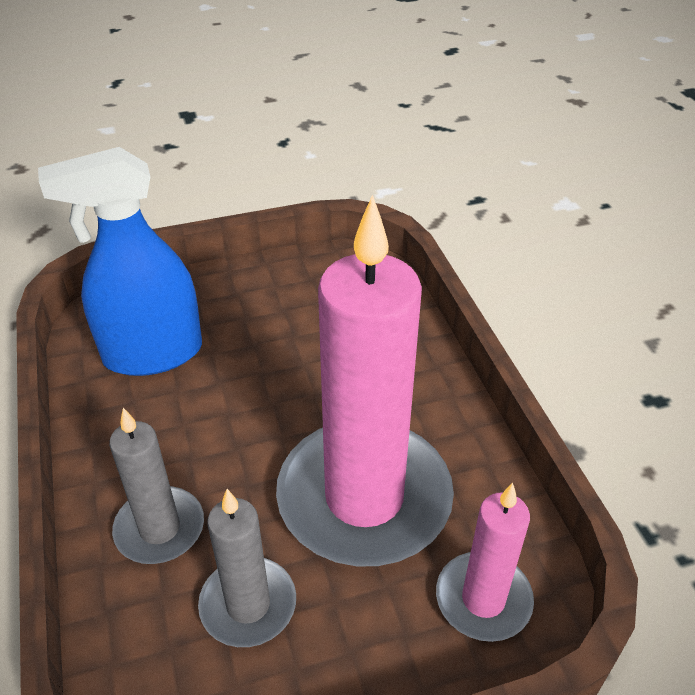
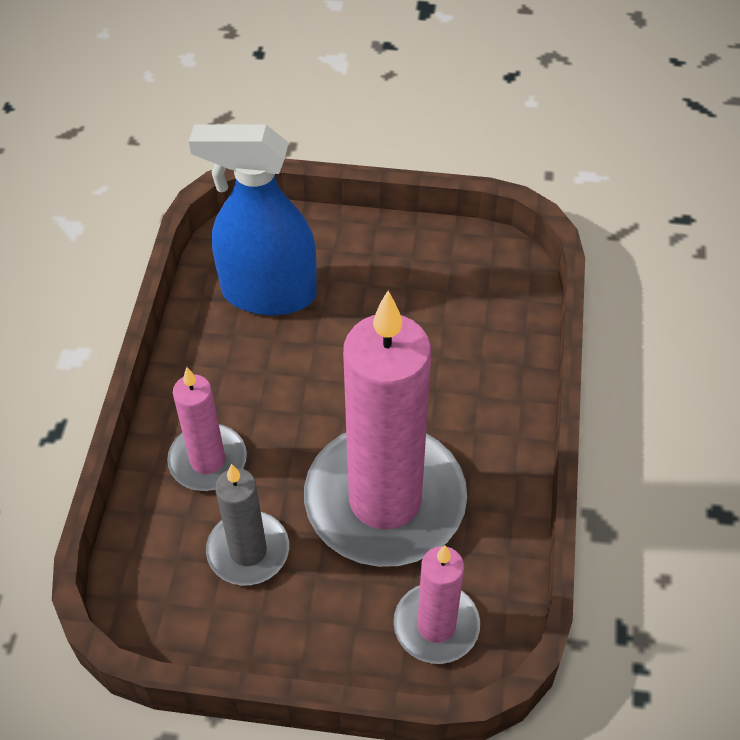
camera: 25 degrees right, 10 degrees up
(160, 528) = (208, 460): grey candle -> pink candle

